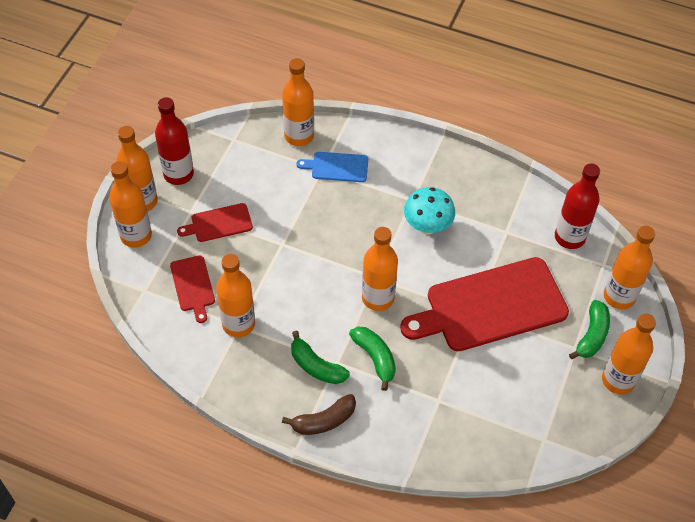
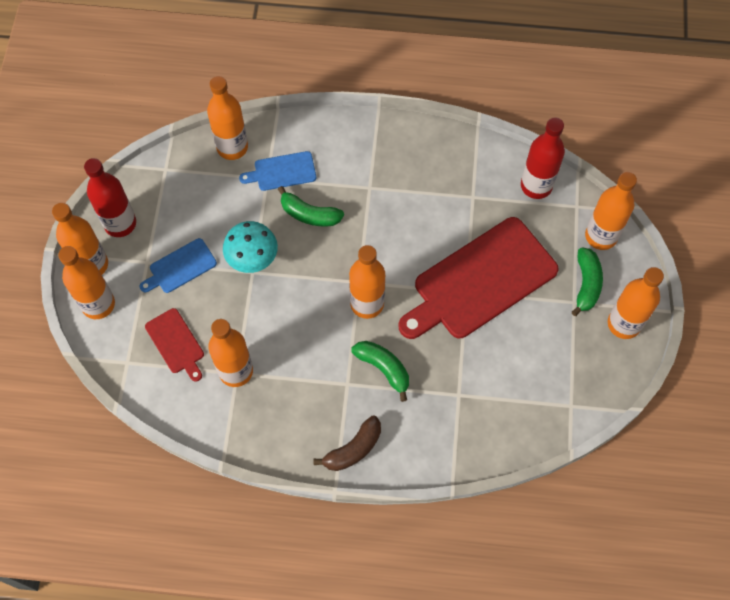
camera: 15 degrees left, 10 degrees up
(219, 223) = (180, 267): red cutting board -> blue cutting board
(316, 366) = (328, 394): green banana -> green banana (309, 214)
(427, 226) = (393, 213): turquoise mushroom -> turquoise mushroom (253, 259)

